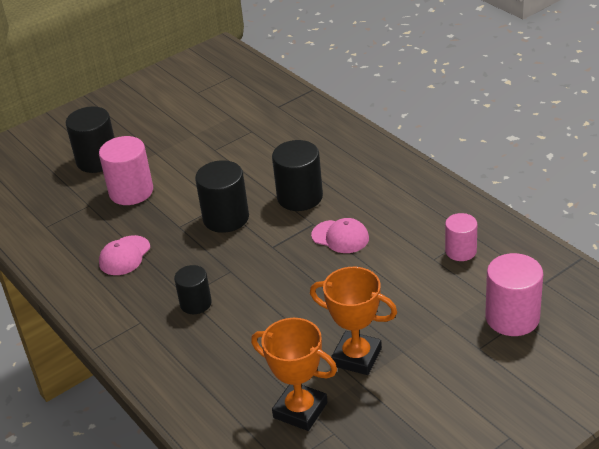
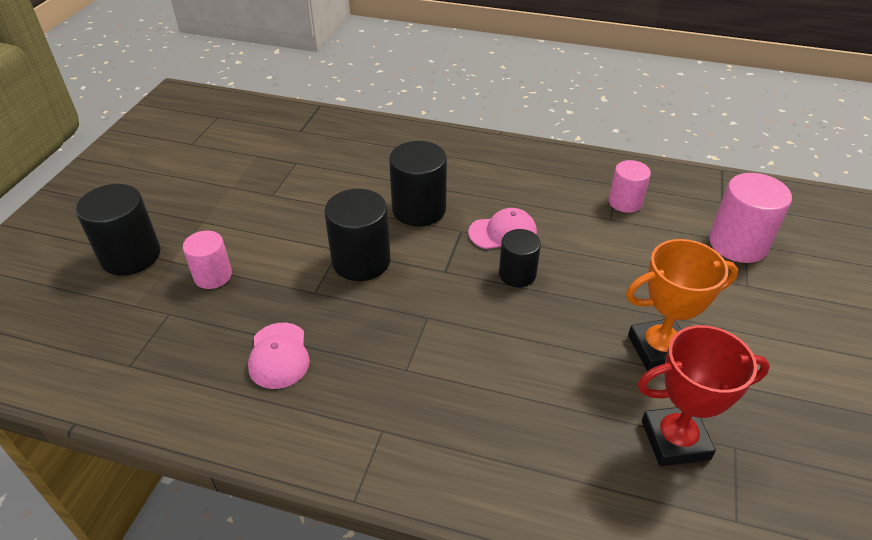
camera: 40 degrees left, 5 degrees up
(131, 192) = (213, 276): pink cylinder -> pink cylinder, size x0.63
(195, 303) = (427, 373): black cylinder -> black cylinder (517, 274)
(300, 410) = (675, 440): orange trophy -> red trophy

